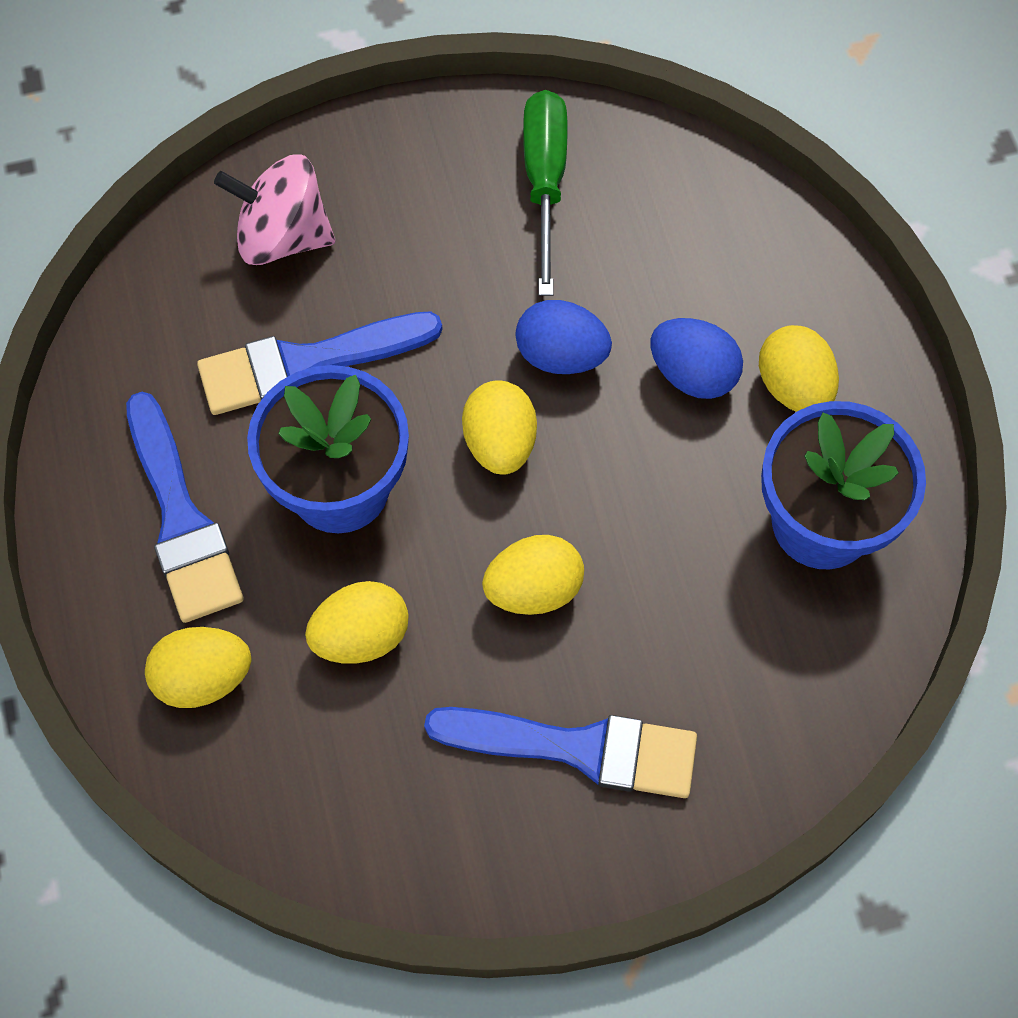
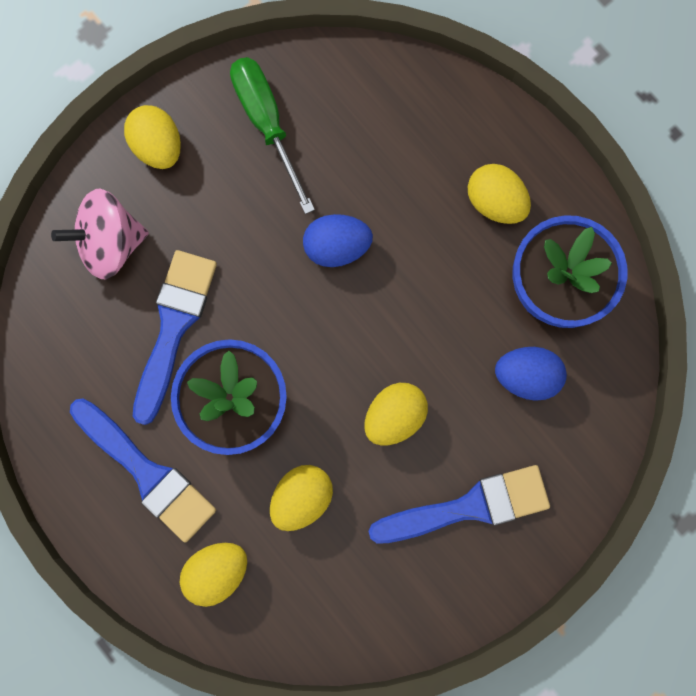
camera: 25 degrees left, 15 degrees up
(307, 363) = (173, 327): blue brush -> blue brush turned 150 degrees clockwise
(500, 443) = (326, 326): yellow egg -> yellow egg (158, 146)
(692, 374) = (427, 222): blue egg -> blue egg (526, 376)

